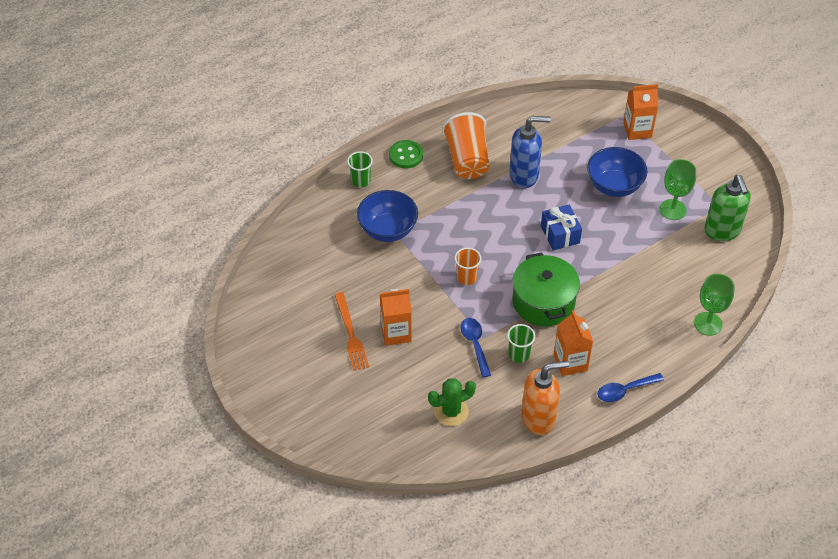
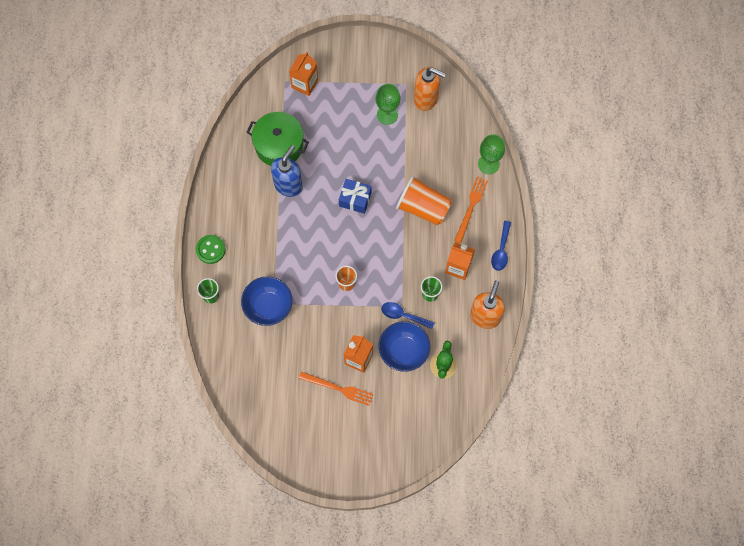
camera: 55 degrees left, 20 degrees up
(467, 159) = (246, 212): orange cup -> orange cup (423, 208)
(543, 302) = (401, 249): green pot -> green pot (279, 145)
(614, 186) = (340, 135): blue bowl -> blue bowl (403, 351)
(645, 336) = (471, 207): none -> orange fork
(722, 231) = (426, 99): green soap dispenser -> orange soap dispenser

